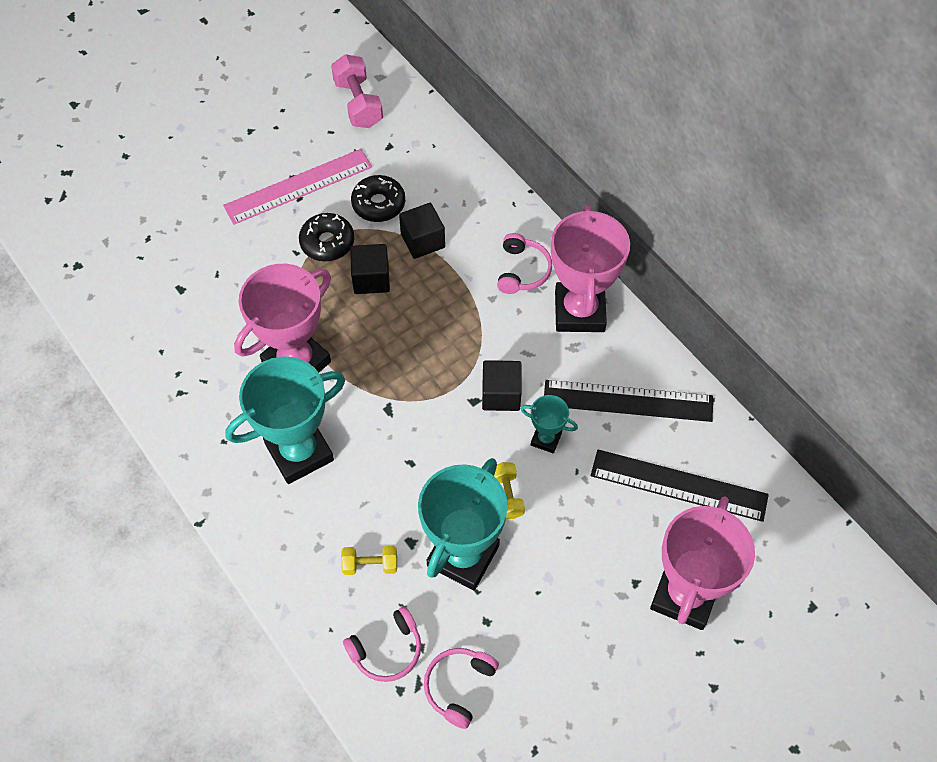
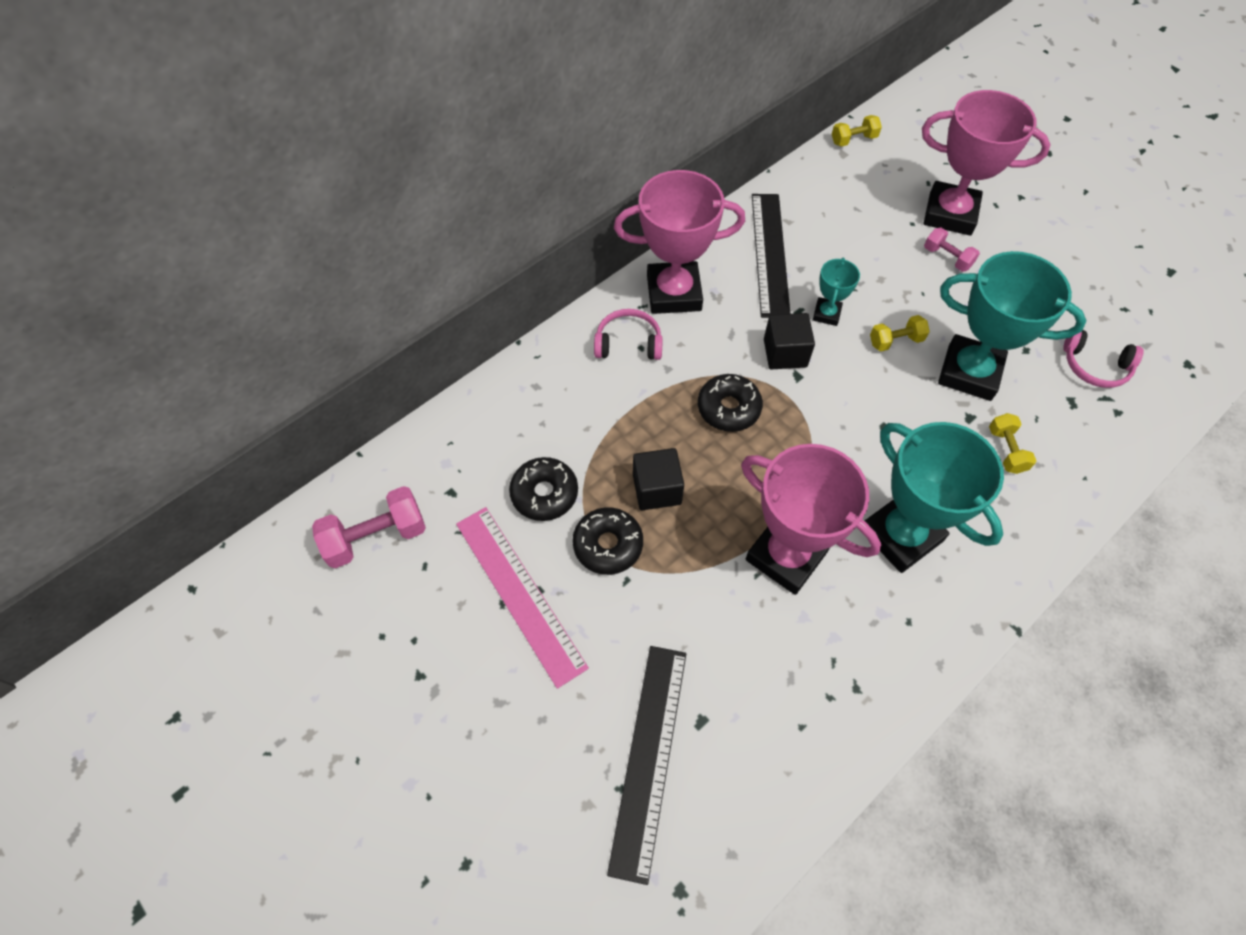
camera: 95 degrees left, 0 degrees up
(387, 650) = (1085, 426): pink headphones -> none
(422, 241) = (596, 441): black cube -> none
(444, 340) = (728, 408): none -> black donut
(617, 574) = (947, 258): none -> pink dumbbell
(678, 485) = (848, 217): black ruler -> black ruler (649, 758)
(805, 516) = (853, 140): none -> yellow dumbbell

